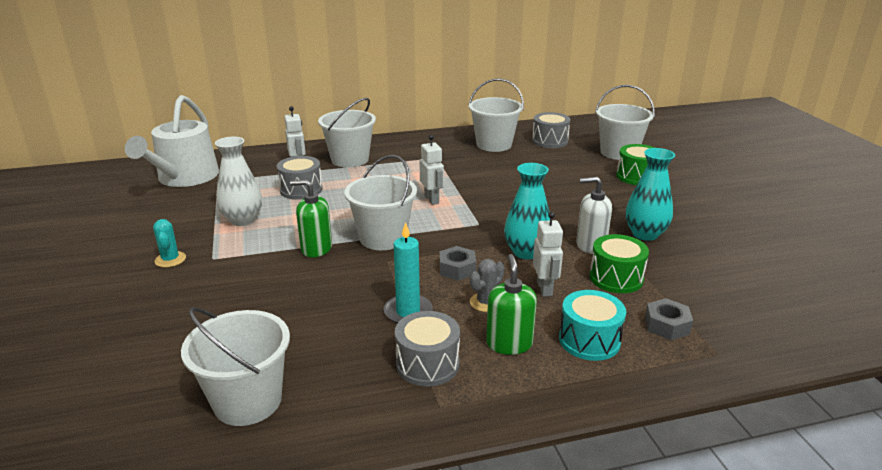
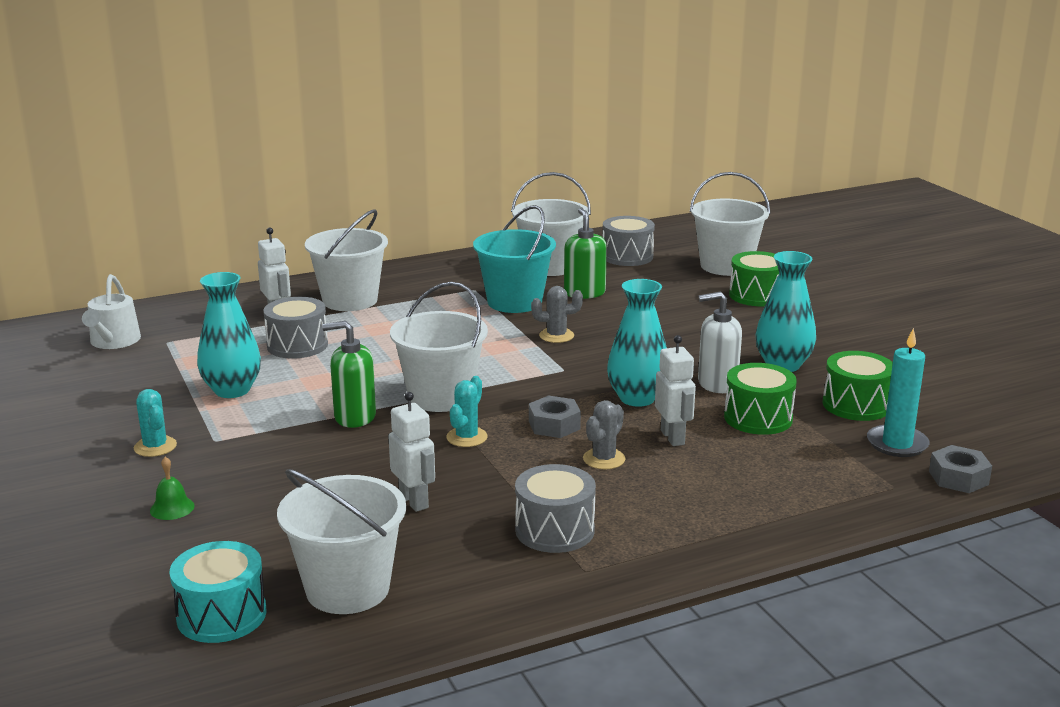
camera: 10 degrees left, 5 degrees down
(156, 311) = (172, 508): none -> green bell
(184, 178) = (113, 341): white watering can -> white watering can, size x0.56
(243, 220) = (232, 390): white vase -> turquoise vase
(389, 273) = (467, 437): none -> turquoise cactus
(408, 312) = (508, 478): turquoise candle -> turquoise candle (897, 444)
(432, 200) = (489, 344): white robot -> white robot (414, 501)
(460, 169) = (514, 302): none -> turquoise bucket
(482, 197) = (556, 336): none -> grey cactus
(509, 343) = (647, 500): green soap dispenser -> green soap dispenser (584, 293)
(589, 340) = (742, 487): turquoise drum -> turquoise drum (221, 615)
(666, 325) = (830, 463): grey nut -> grey nut (958, 478)
(697, 273) = (856, 405): none -> green drum

